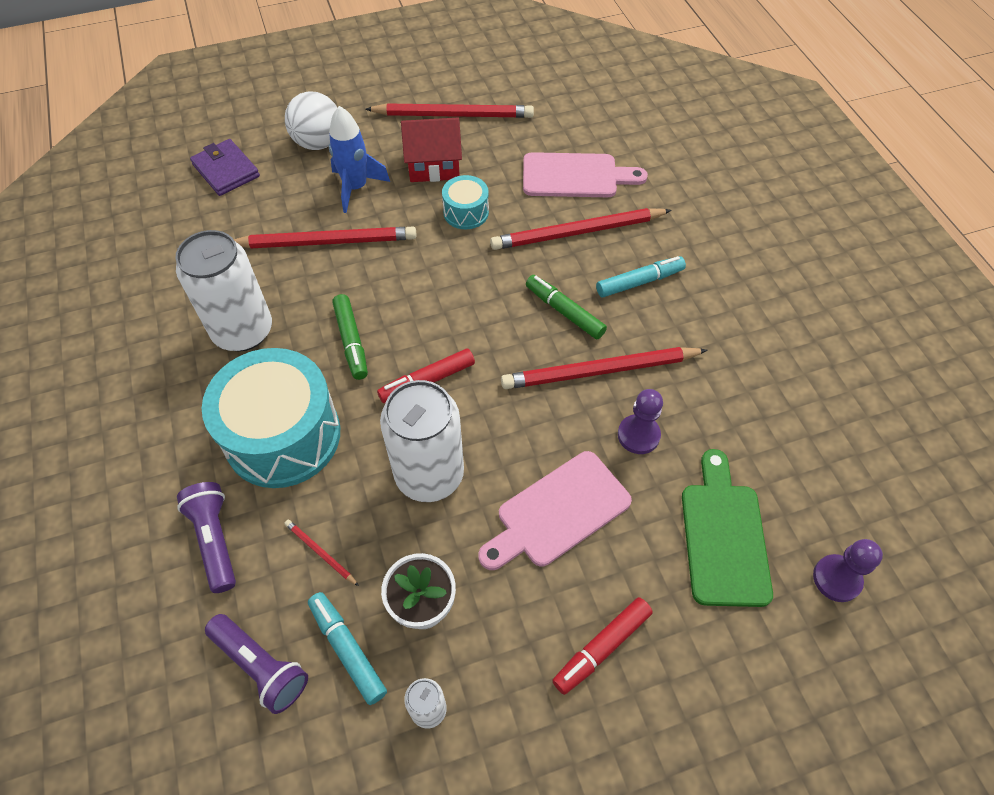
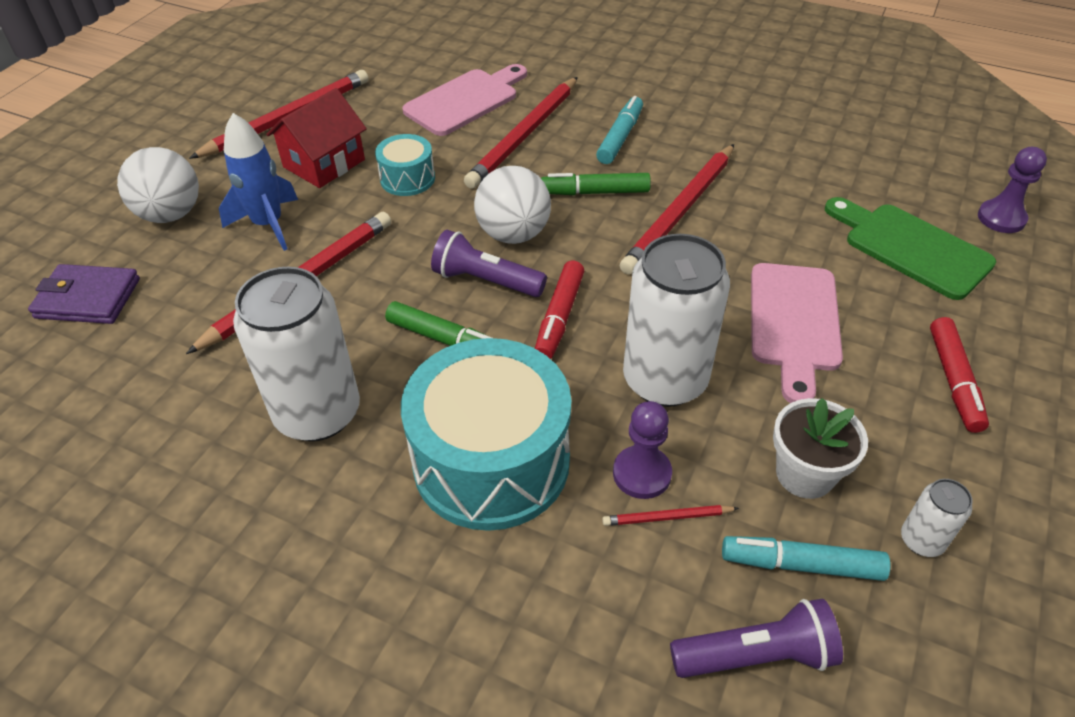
camera: 45 degrees left, 10 degrees down
(215, 540) = (556, 602): purple flashlight -> purple flashlight (485, 281)
(475, 302) = (513, 234): none -> white ball
(638, 435) = (768, 231): purple pawn -> purple pawn (642, 473)

